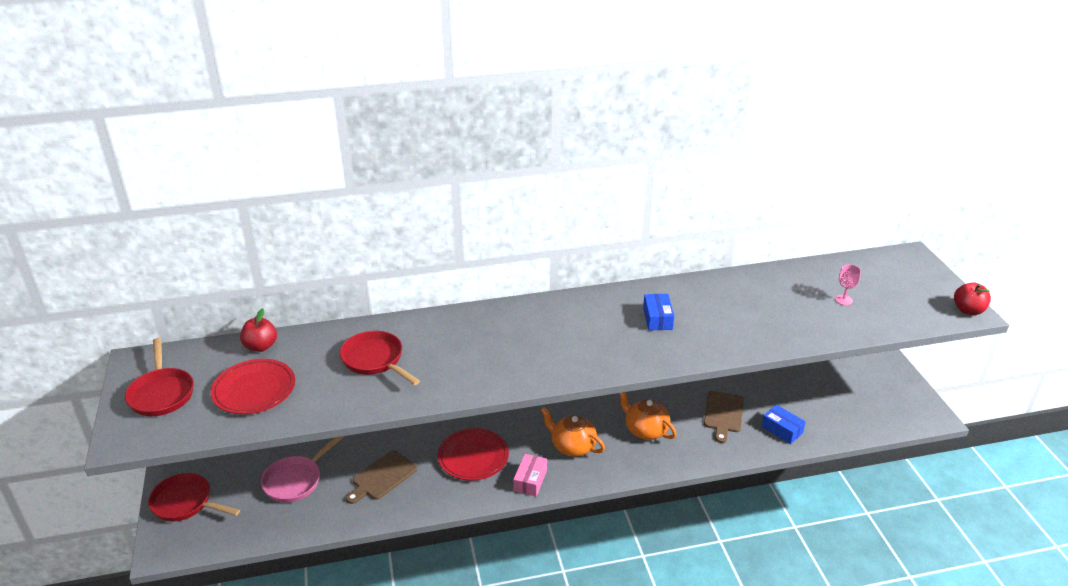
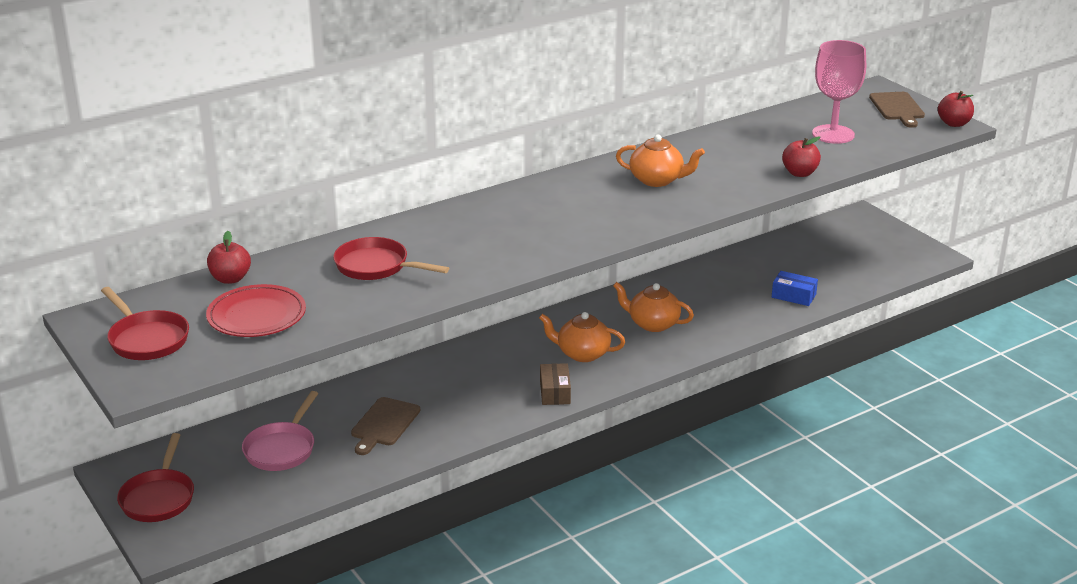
camera: 20 degrees left, 5 degrees down
(185, 503) = (159, 498): red pan -> red pan turned 90 degrees counterclockwise
(473, 457) = (477, 385): red plate -> none
(530, 480) = (555, 392): pink box -> brown box
(657, 318) = (657, 180): blue box -> orange teapot
(723, 414) = (726, 294): brown cutting board -> brown cutting board (897, 108)
(790, 338) = (799, 173): none -> red apple
(843, 300) = (833, 134): pink goblet -> pink goblet, size x2.25

